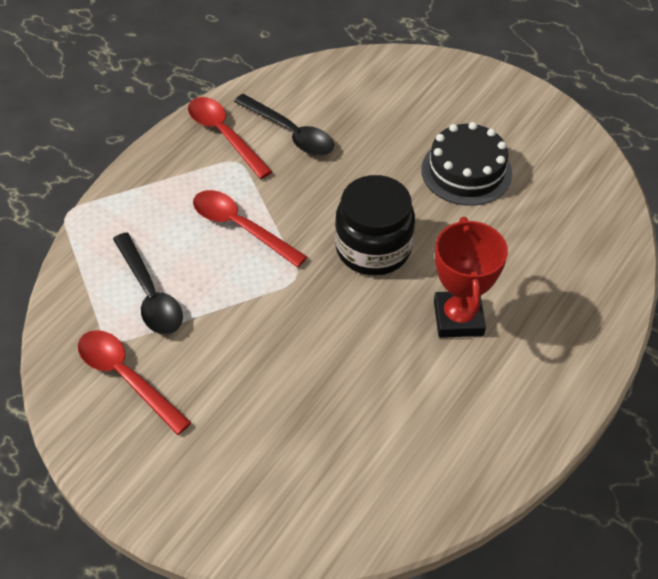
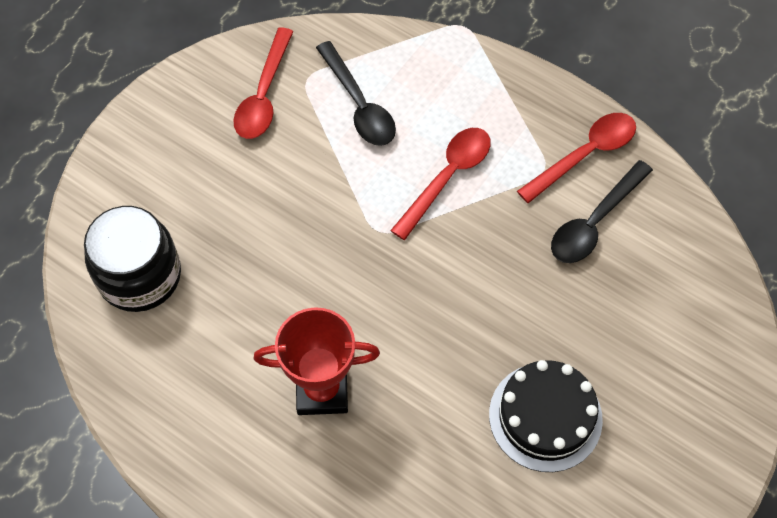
camera: 90 degrees right, 10 degrees up
(126, 377) = (264, 95): red spoon -> red spoon turned 150 degrees clockwise
(150, 294) = (359, 104): black spoon -> black spoon turned 90 degrees counterclockwise
(373, 248) = (420, 307): black jar -> black jar (140, 276)

